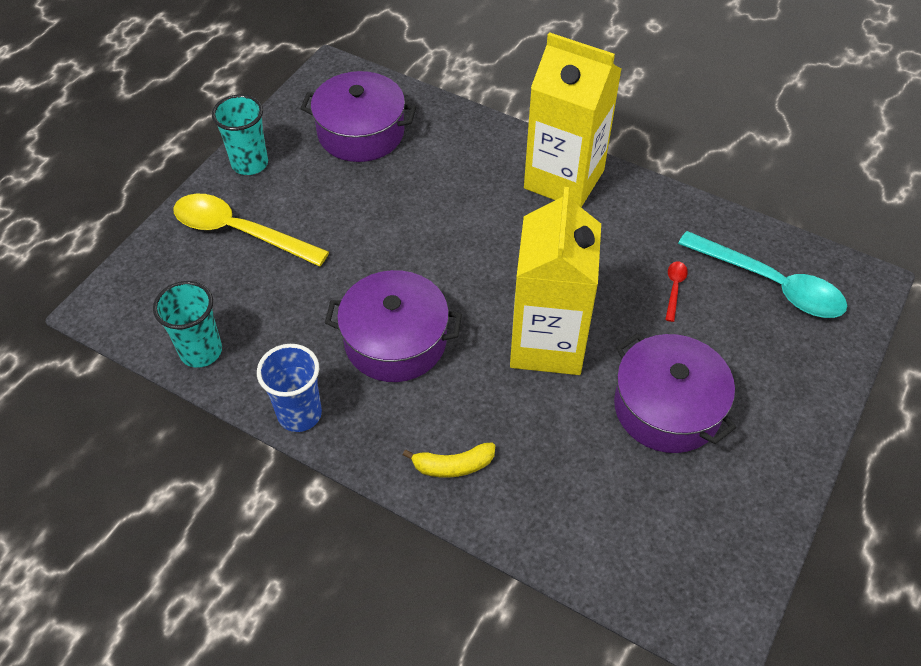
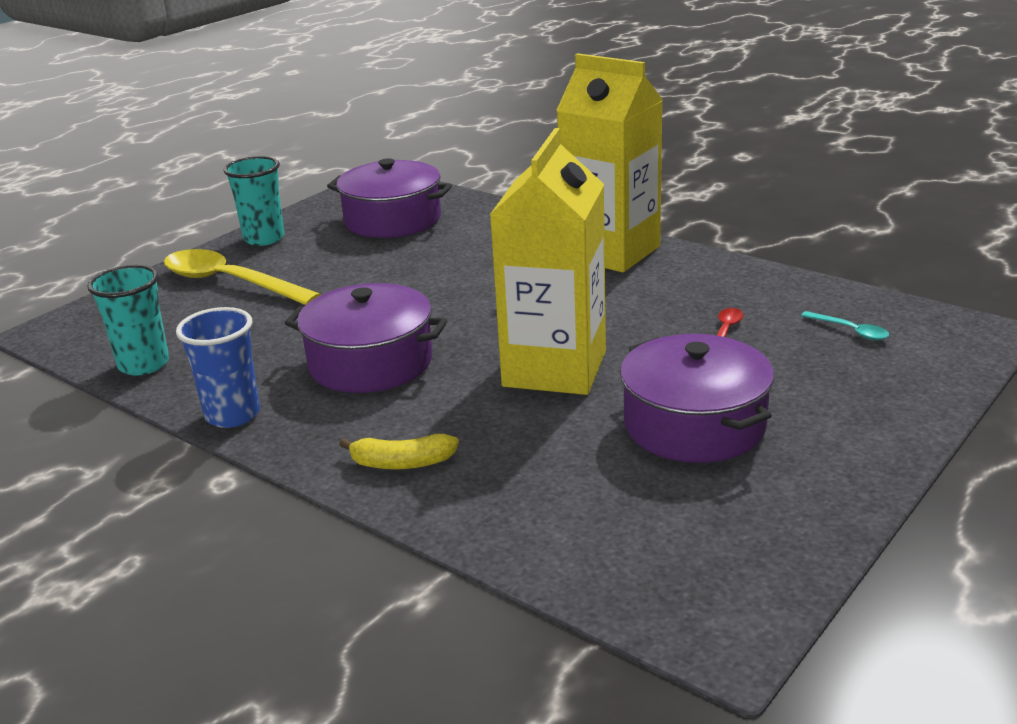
camera: 10 degrees right, 25 degrees down
(770, 284) = (850, 331): turquoise spoon -> turquoise spoon, size x0.42

